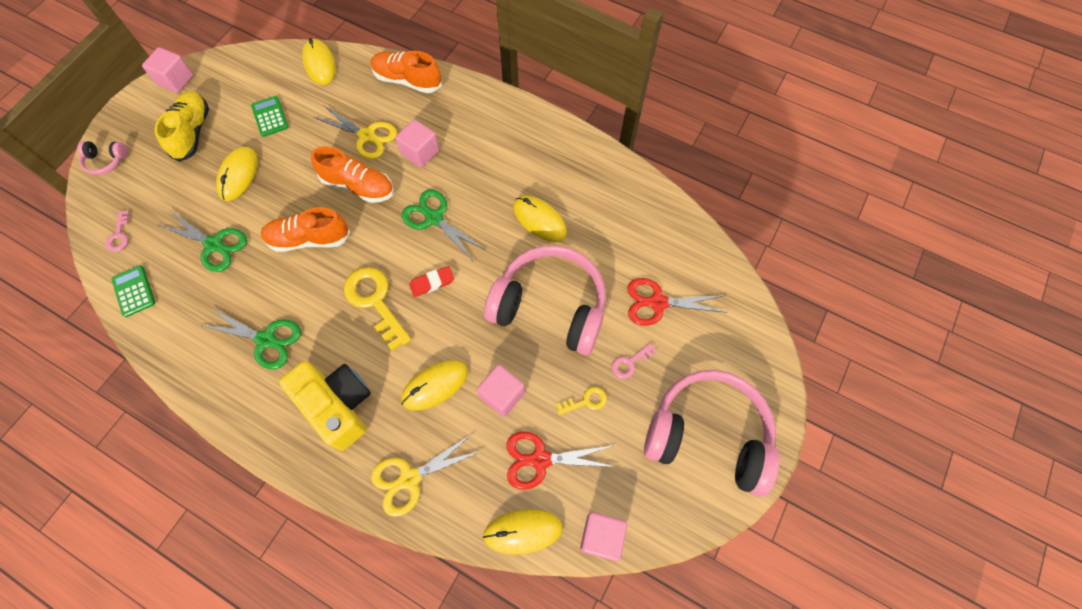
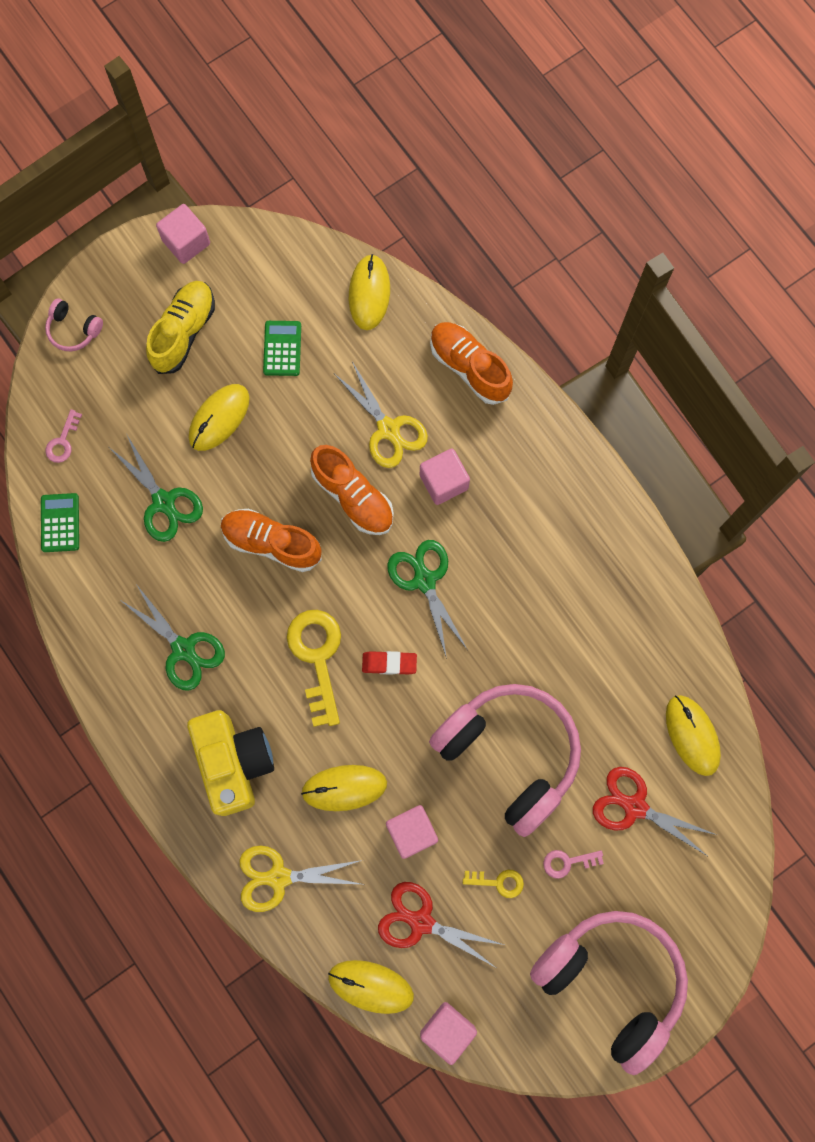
camera: 25 degrees right, 10 degrees up
(539, 220) = (547, 639): yellow mouse -> yellow mouse (692, 735)

